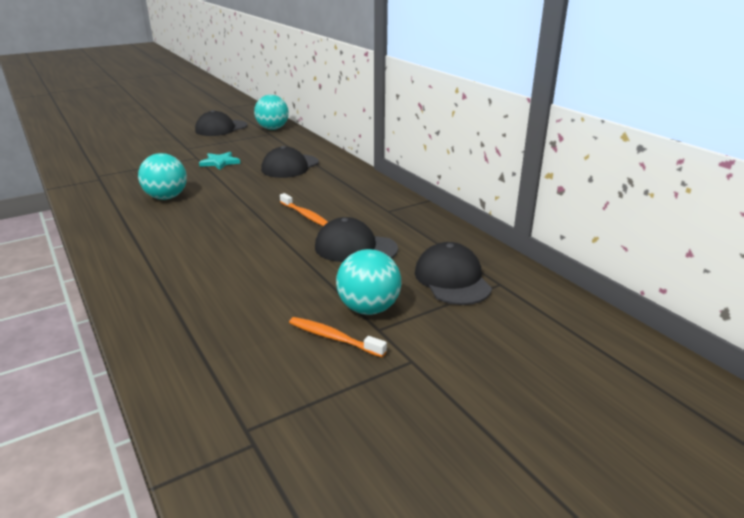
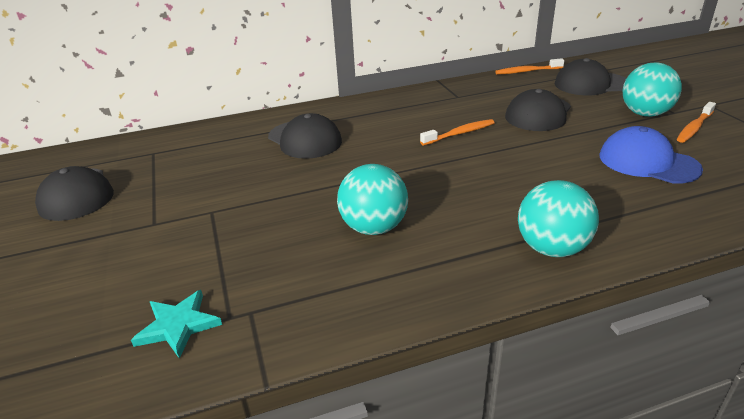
camera: 75 degrees left, 5 degrees up
(220, 162) = (252, 189): turquoise star -> turquoise star (178, 325)
(247, 299) = (648, 162): none -> blue cap
(272, 128) = (130, 150): turquoise ball -> turquoise ball (552, 248)
(476, 242) = (527, 71): none -> orange toothbrush

